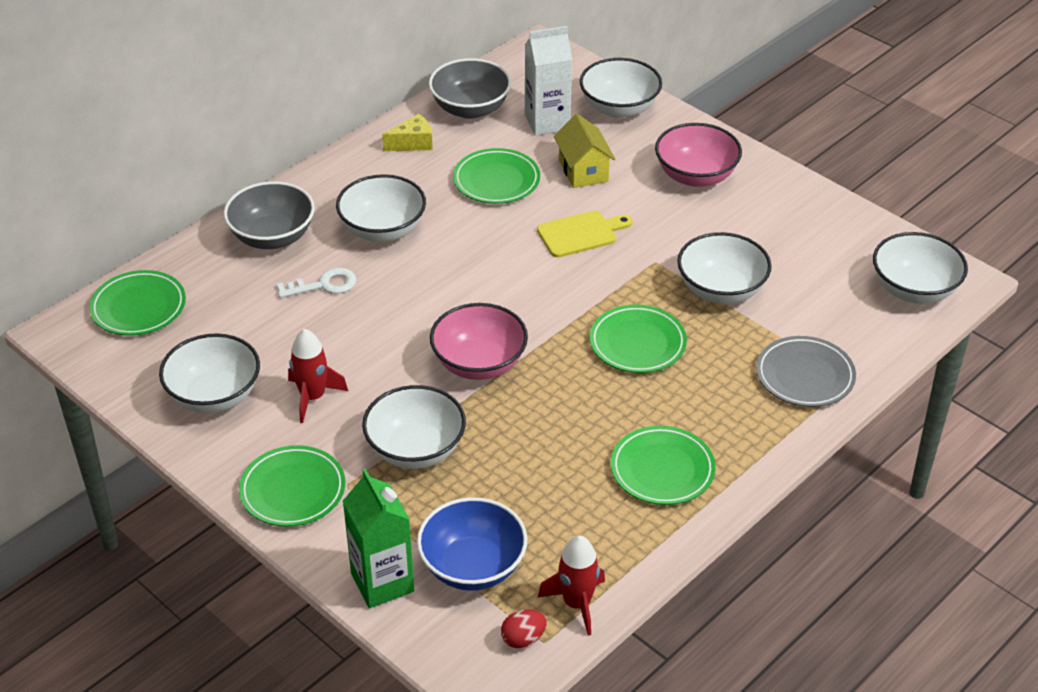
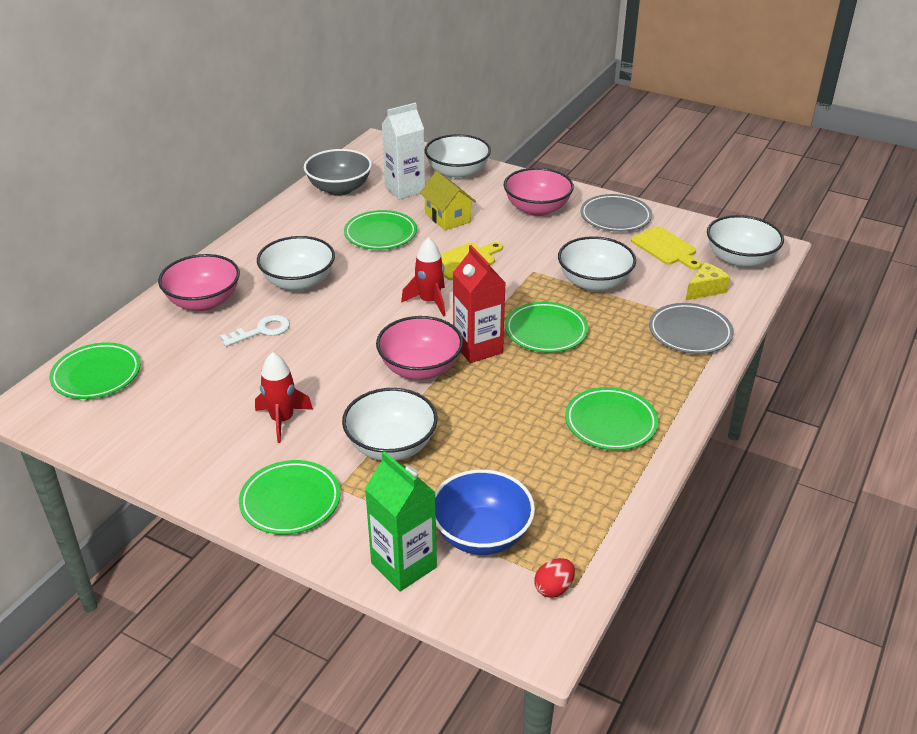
camera: 15 degrees left, 5 degrees down
(214, 395) = (190, 434): white bowl -> none
(272, 237) = (204, 302): grey bowl -> pink bowl
(413, 143) = (301, 218): yellow cheese -> yellow cheese (705, 290)
(552, 350) = (478, 348): none -> red carton
(577, 603) = (588, 547): red rocket -> red rocket (429, 301)
(787, 203) = (615, 217): none -> grey plate
(829, 257) = (665, 248): none -> yellow cutting board

